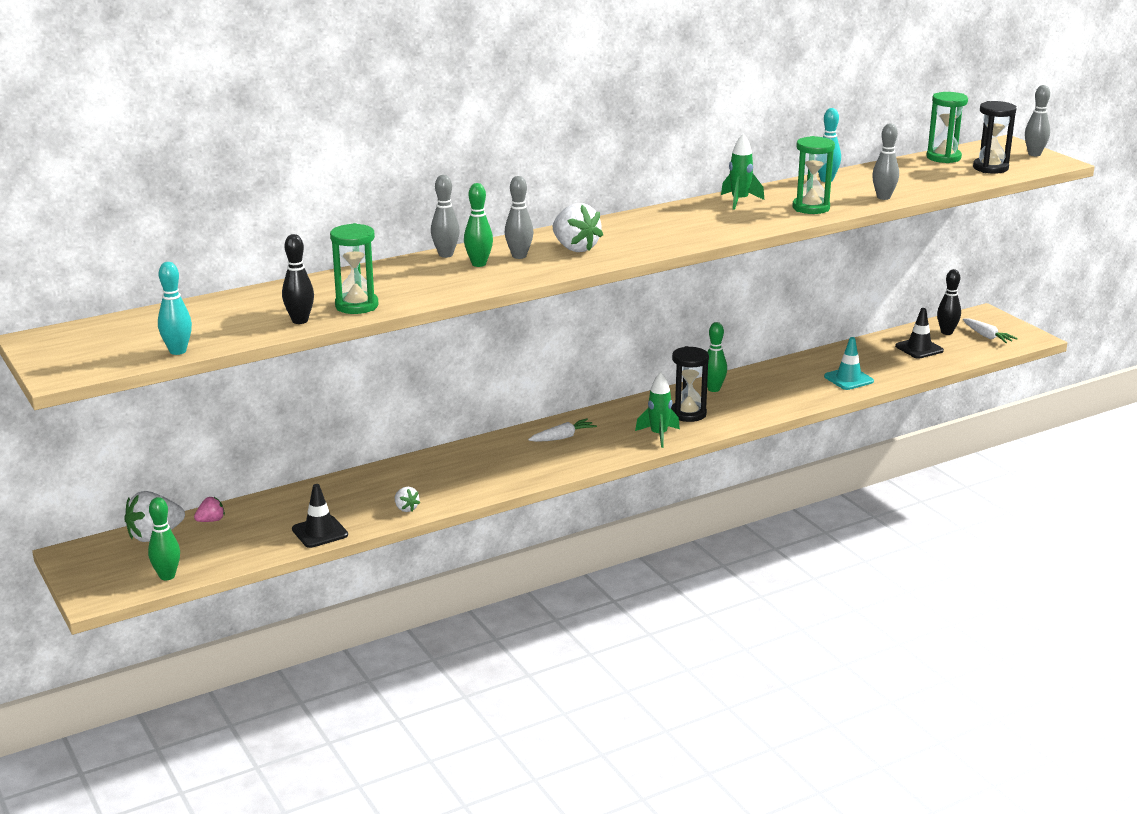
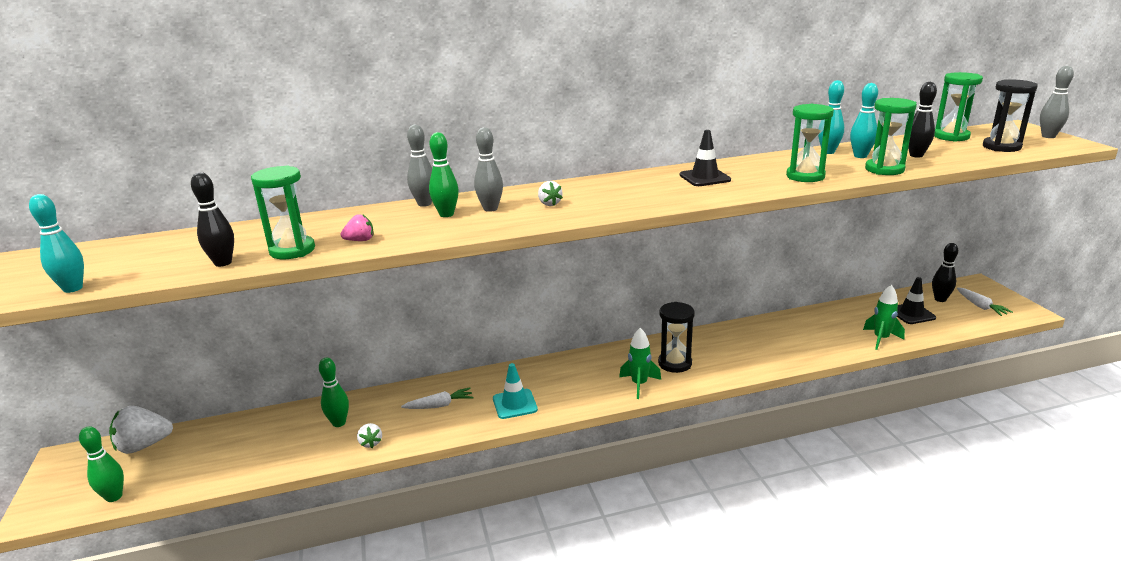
camera: 15 degrees right, 0 degrees up
(211, 520) = (201, 434): pink strawberry -> pink strawberry (360, 240)
(320, 532) = (279, 461): black traffic cone -> black traffic cone (704, 178)
(563, 437) = (551, 377): white carrot -> white carrot (439, 405)
(575, 248) = (549, 204): white strawberry -> white strawberry, size x0.52
(713, 389) = (706, 339): green bowling pin -> green bowling pin (339, 423)
(739, 201) = (735, 167): green rocket -> green rocket (881, 339)
(848, 379) = (838, 340): turquoise traffic cone -> turquoise traffic cone (515, 404)
(858, 183) = (860, 156): none -> turquoise bowling pin
(883, 197) = (884, 169): grey bowling pin -> green hourglass
(911, 180) = (916, 155): none -> black bowling pin

